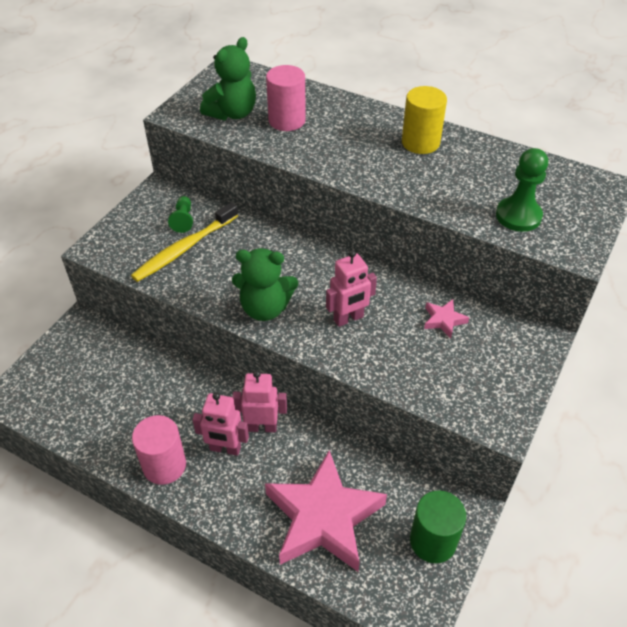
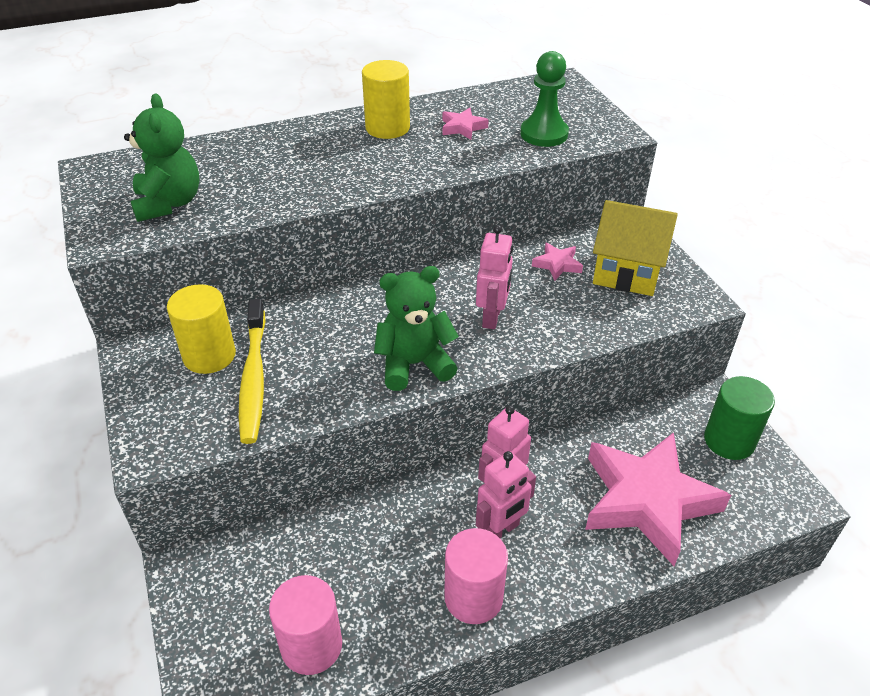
camera: 50 degrees left, 5 degrees down
(183, 220) = (209, 355): green pawn -> yellow cylinder
(265, 308) = (414, 364): green teddy bear -> green teddy bear turned 150 degrees counterclockwise
(287, 120) = (238, 178): pink cylinder -> pink cylinder (311, 645)
(469, 174) = (463, 127): none -> pink star
(483, 363) = (627, 271): none -> yellow house

